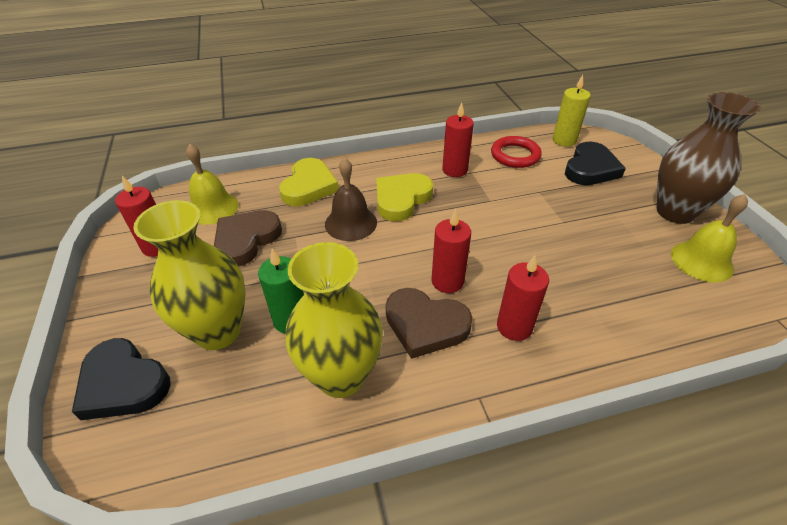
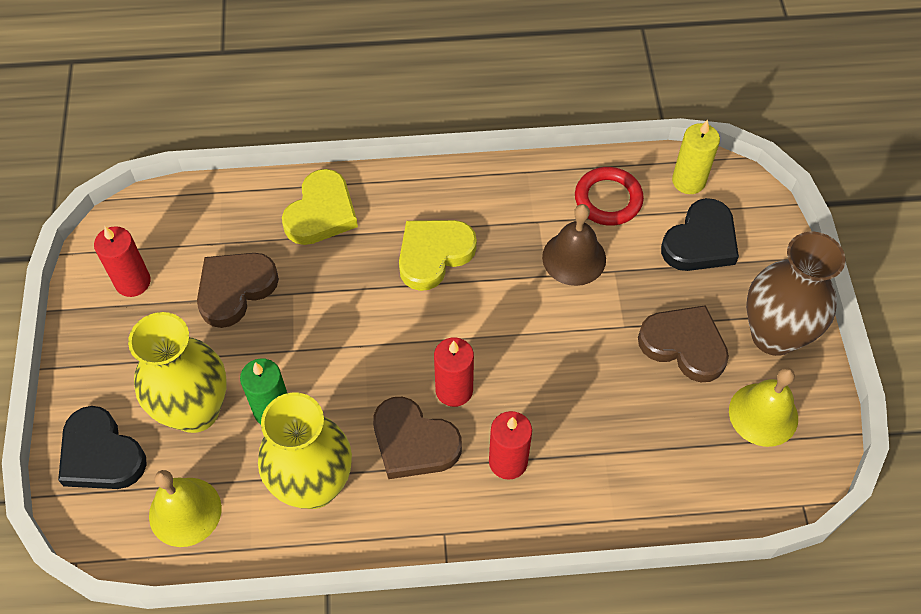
camera: 10 degrees right, 15 degrees up
(212, 208) = (198, 230): yellow bell -> yellow bell (185, 511)
(351, 223) = (362, 284): brown bell -> brown bell (574, 258)
(455, 170) = (517, 214): red candle -> none
(614, 227) = (684, 345): none -> brown heart

